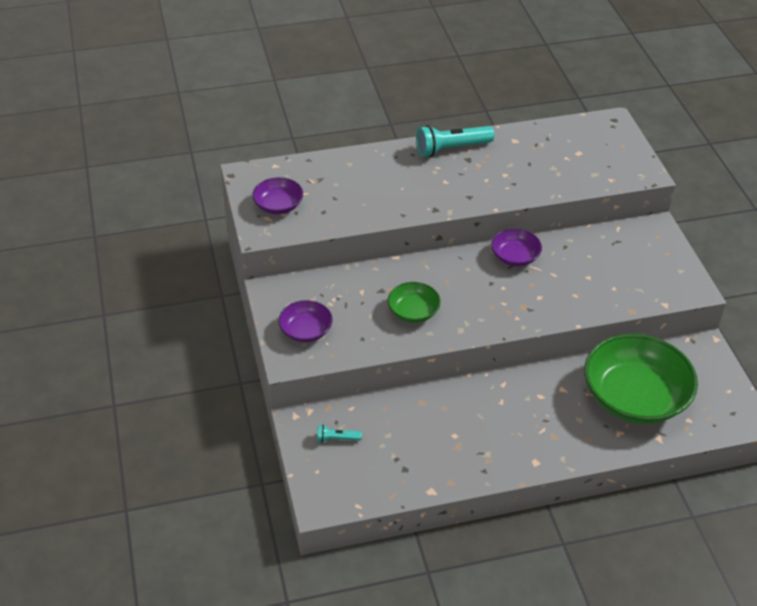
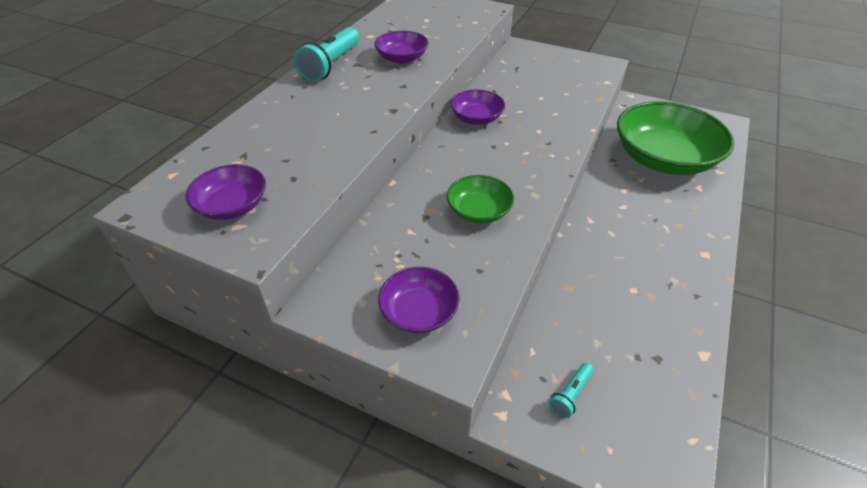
camera: 50 degrees left, 0 degrees up
(503, 175) = (402, 58): none -> purple bowl

